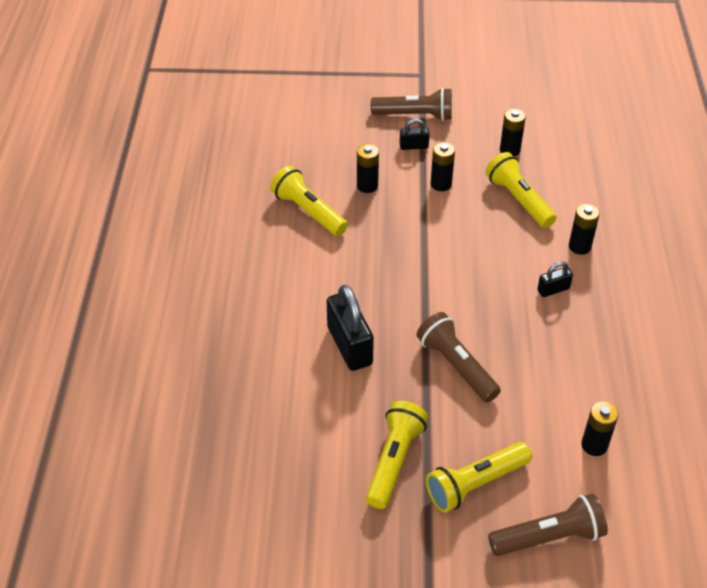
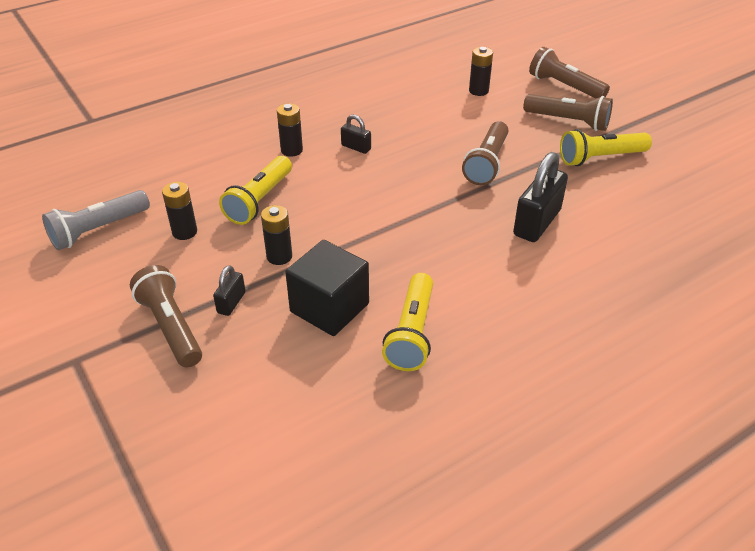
camera: 125 degrees left, 5 degrees down
(367, 186) = (329, 308): black battery -> black cube
(413, 146) = (231, 302): black padlock -> black padlock turned 60 degrees clockwise
(475, 484) = (568, 121): yellow flashlight -> brown flashlight
(547, 113) = (98, 230): none -> grey flashlight

